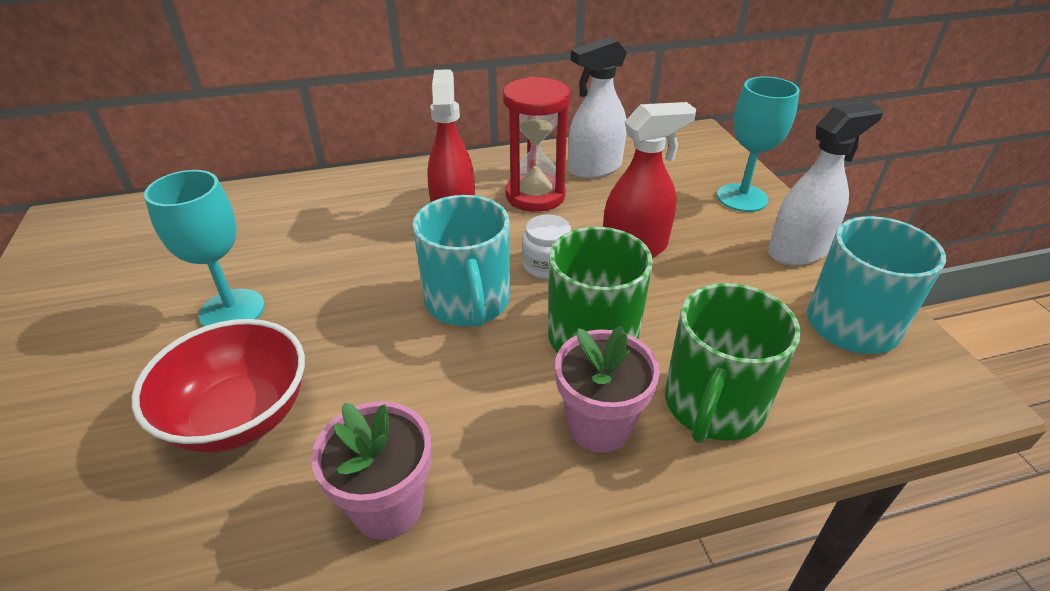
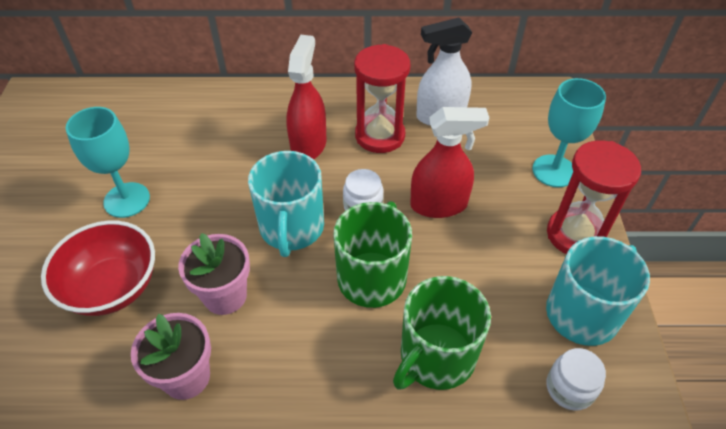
camera: 15 degrees right, 10 degrees up
(599, 426) = (346, 353): pink flower pot -> pink flower pot (225, 296)
(798, 251) = (575, 234): white spray bottle -> red hourglass
(885, 403) = (569, 388): none -> white jar

